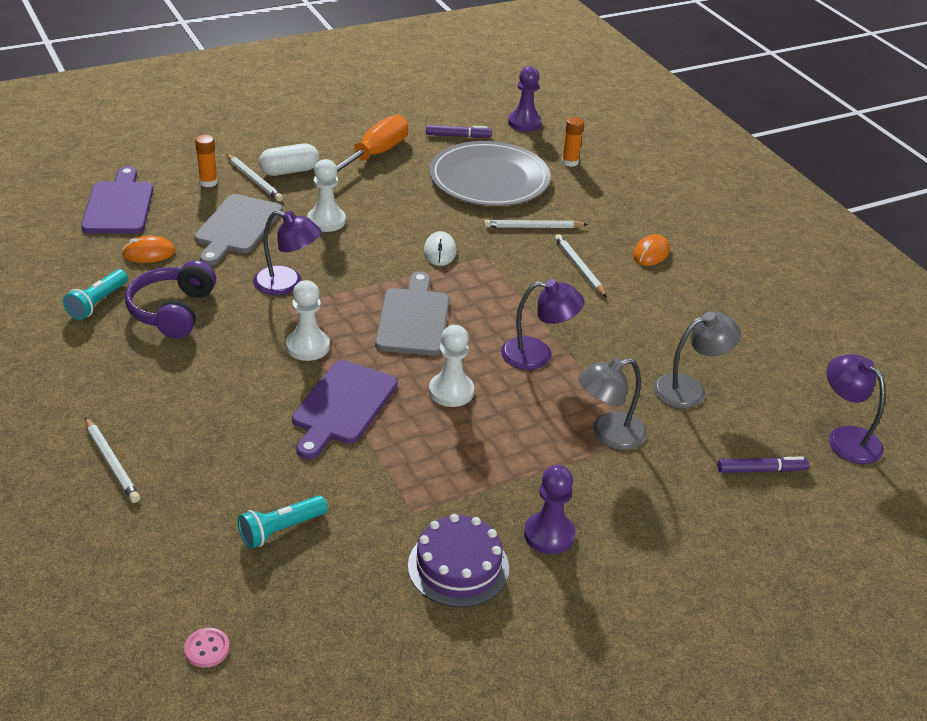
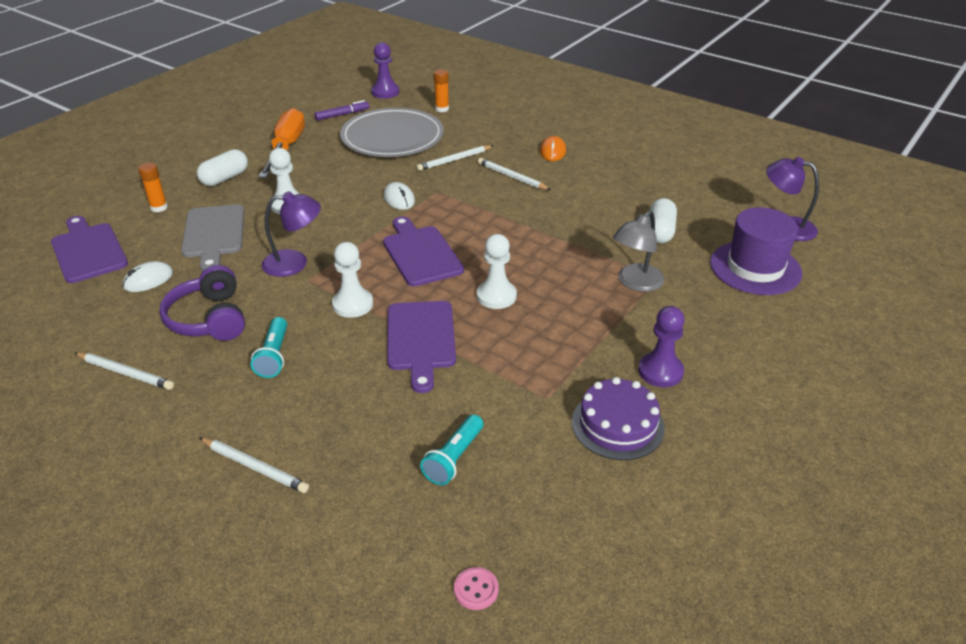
camera: 25 degrees left, 0 degrees up
(97, 303) = (131, 337): turquoise flashlight -> turquoise flashlight (274, 356)
(148, 253) = (148, 280): orange mouse -> white mouse
(254, 180) = (199, 194): white pencil -> white pencil (126, 373)
(413, 318) = (421, 253): grey cutting board -> purple cutting board
(537, 354) = (536, 246): purple lamp -> none
(689, 389) = (660, 232): grey lamp -> white capsule
(761, 470) = (755, 268): purple marker -> purple hat

